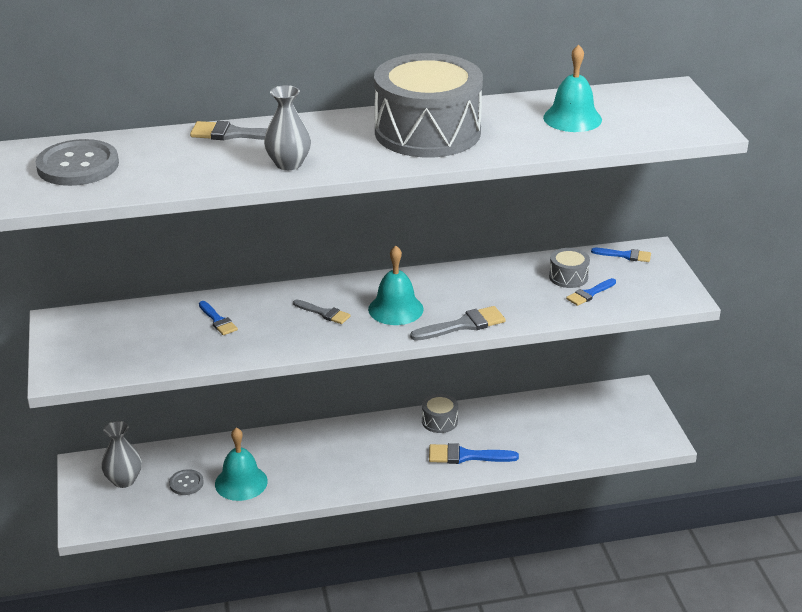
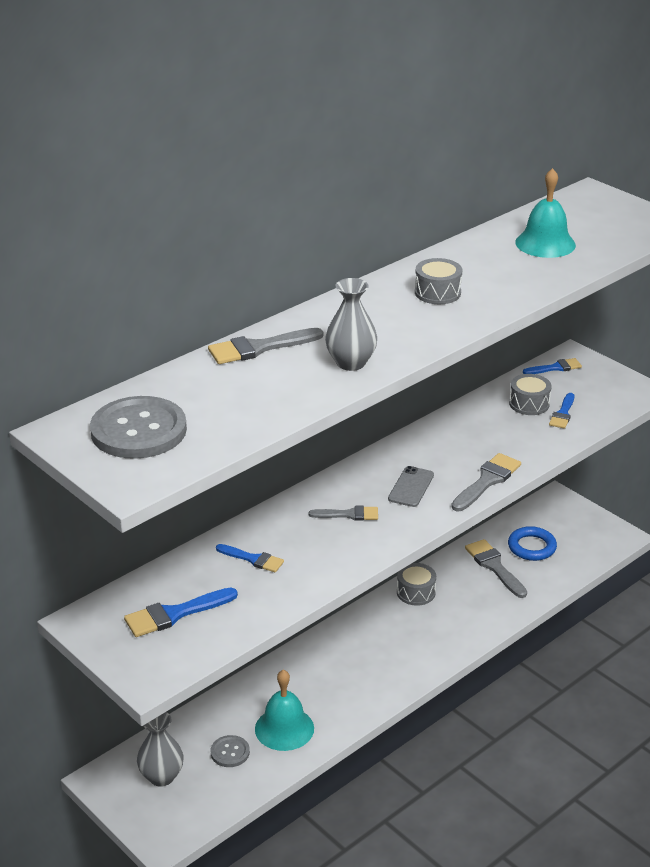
camera: 30 degrees left, 0 degrees up
(395, 309) = (411, 487): turquoise bell -> grey phone
(427, 132) = (437, 292): grey drum -> grey drum, size x0.41
(466, 456) = (469, 616): blue brush -> blue brush (174, 614)
(525, 425) = (494, 566): none -> grey brush
(573, 421) = (531, 547): none -> blue ring

